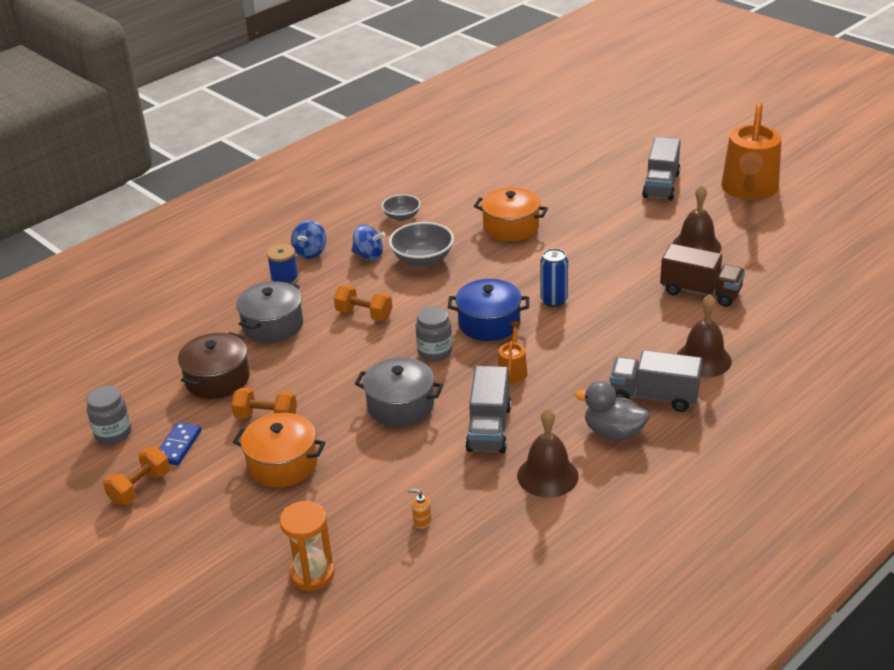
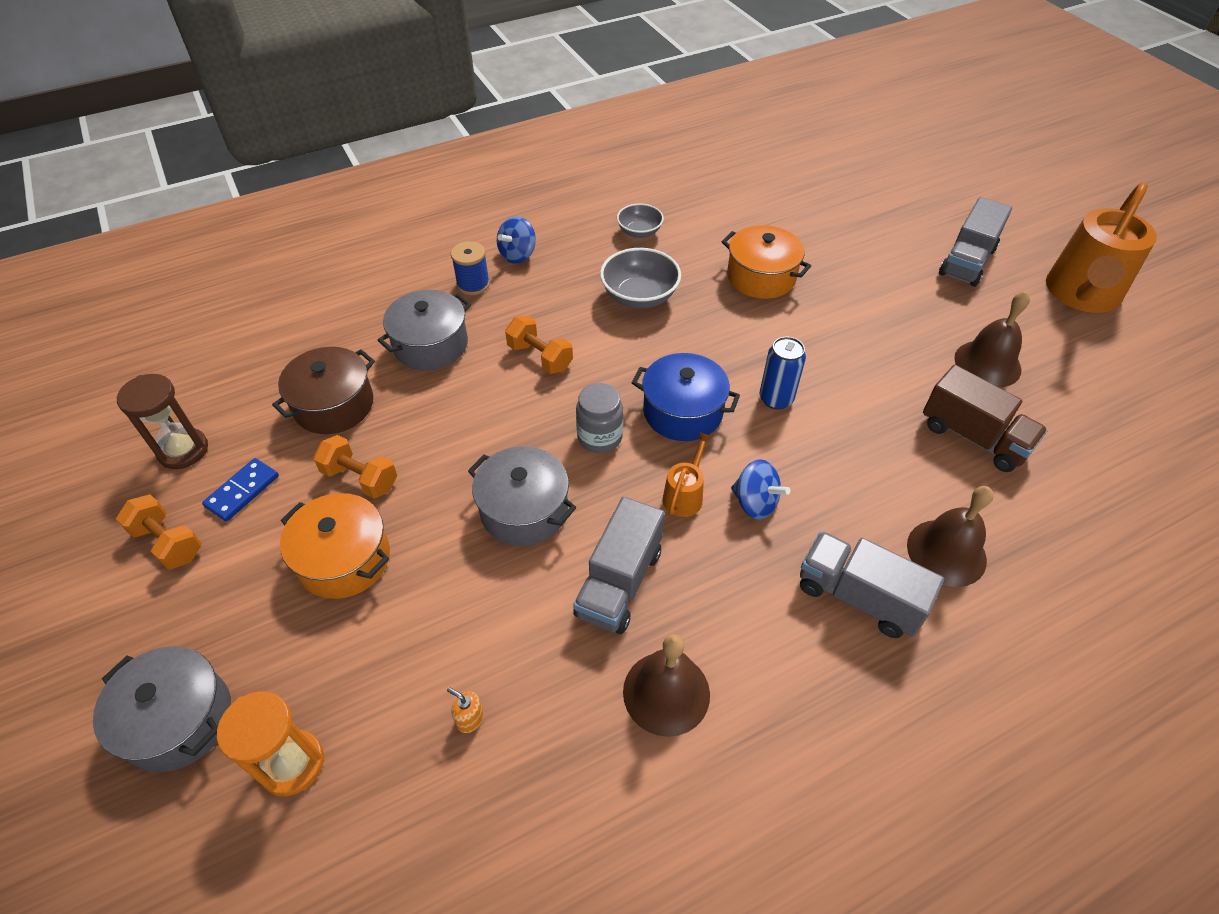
camera: 15 degrees right, 15 degrees up
(113, 433) = (183, 450): grey jar -> brown hourglass
(140, 488) = (168, 543): orange dumbbell -> orange dumbbell turned 75 degrees clockwise
(216, 575) = (178, 720): none -> grey pot
(368, 255) = (580, 275): blue spinning top -> blue spinning top (755, 503)
(613, 433) = (782, 644): grey duck -> none

